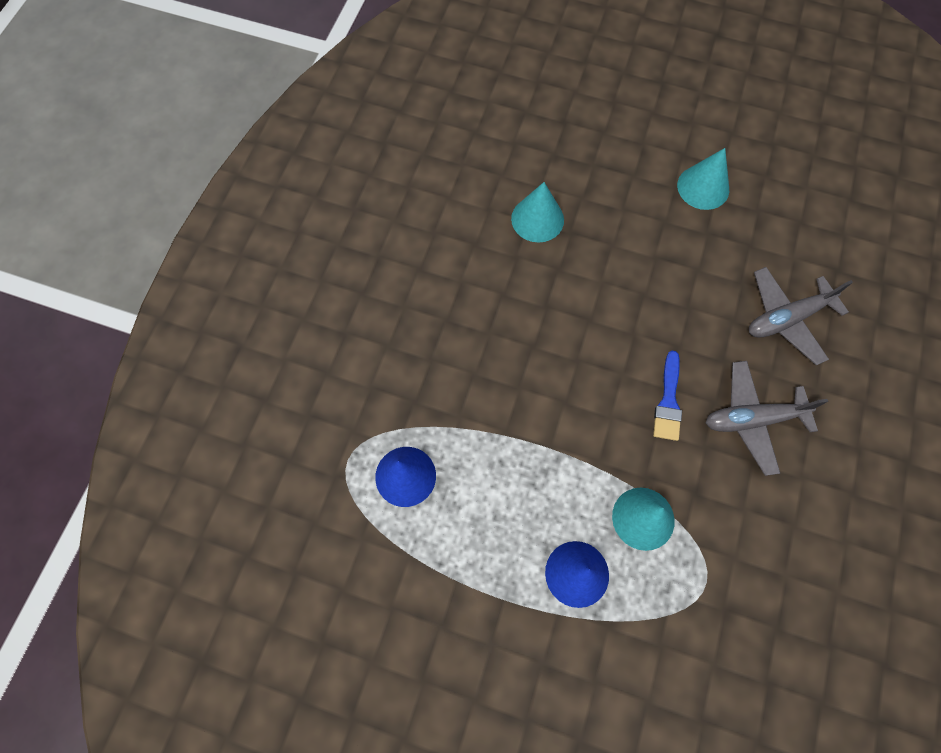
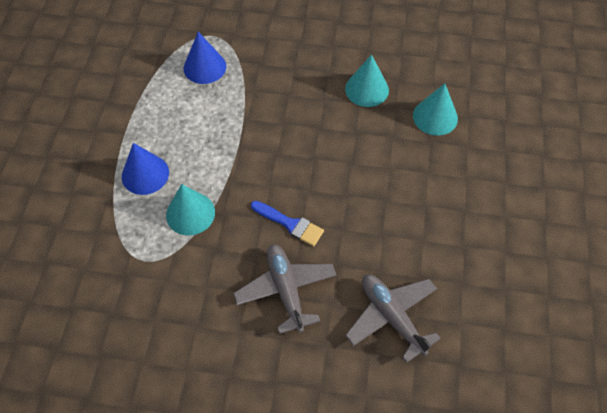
camera: 80 degrees right, 10 degrees down
(668, 401) = (290, 224): blue brush -> blue brush turned 150 degrees counterclockwise
(703, 187) = (513, 239): turquoise cone -> turquoise cone (367, 89)

